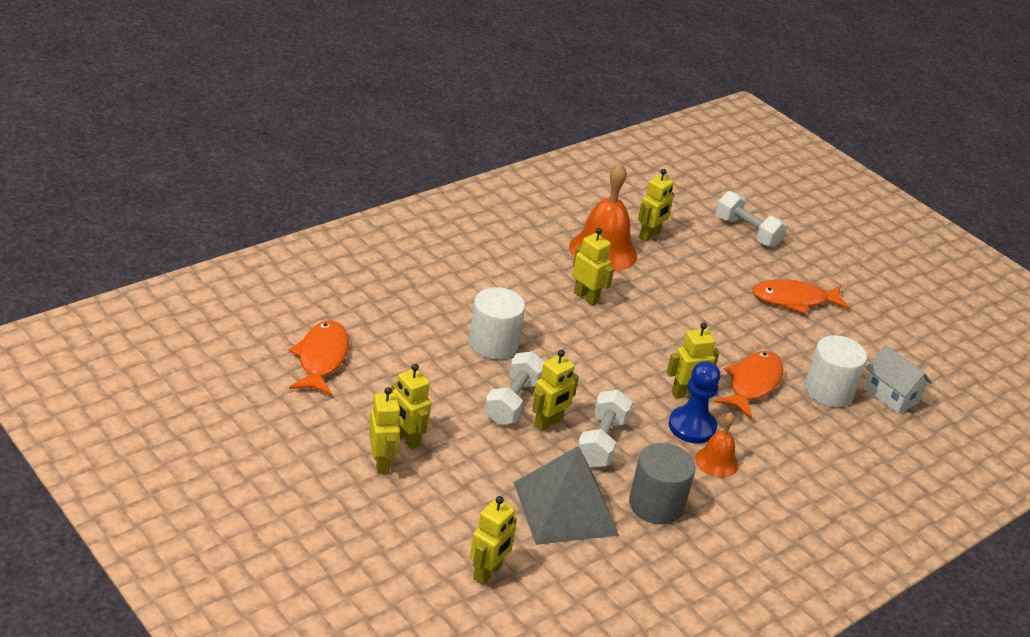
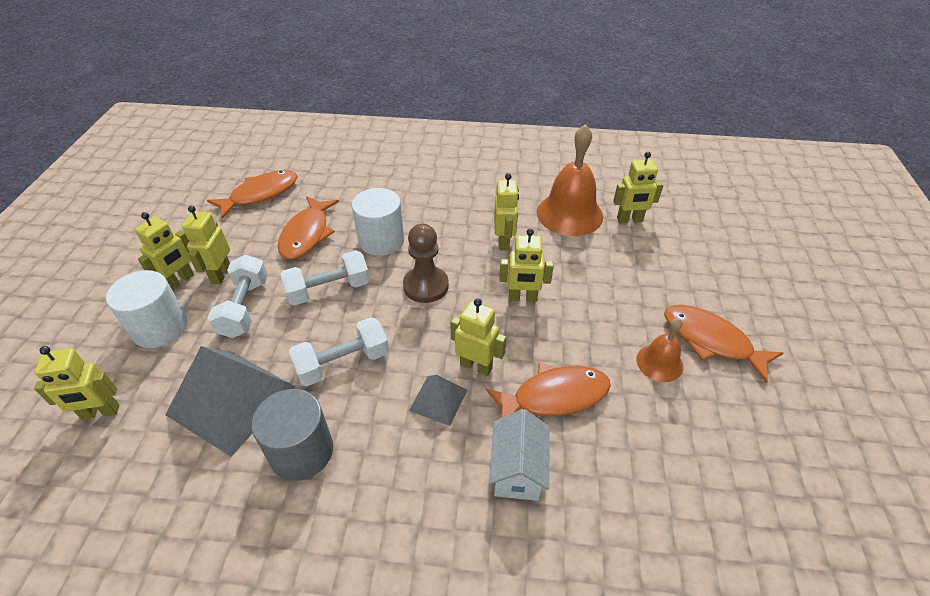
camera: 50 degrees right, 10 degrees up
(425, 371) = (307, 234): none -> orange fish
(548, 423) = (327, 322): yellow robot -> yellow robot (522, 298)
(578, 360) = (426, 286): none -> brown pawn
(692, 427) = (438, 400): blue pawn -> grey pyramid
(716, 461) = (413, 449): orange bell -> orange bell (659, 362)
(747, 232) = (737, 257): white dumbbell -> white dumbbell (244, 307)
(828, 391) = (632, 455): white cylinder -> white cylinder (160, 327)
(890, 395) = (709, 510): white house -> white house (517, 470)

